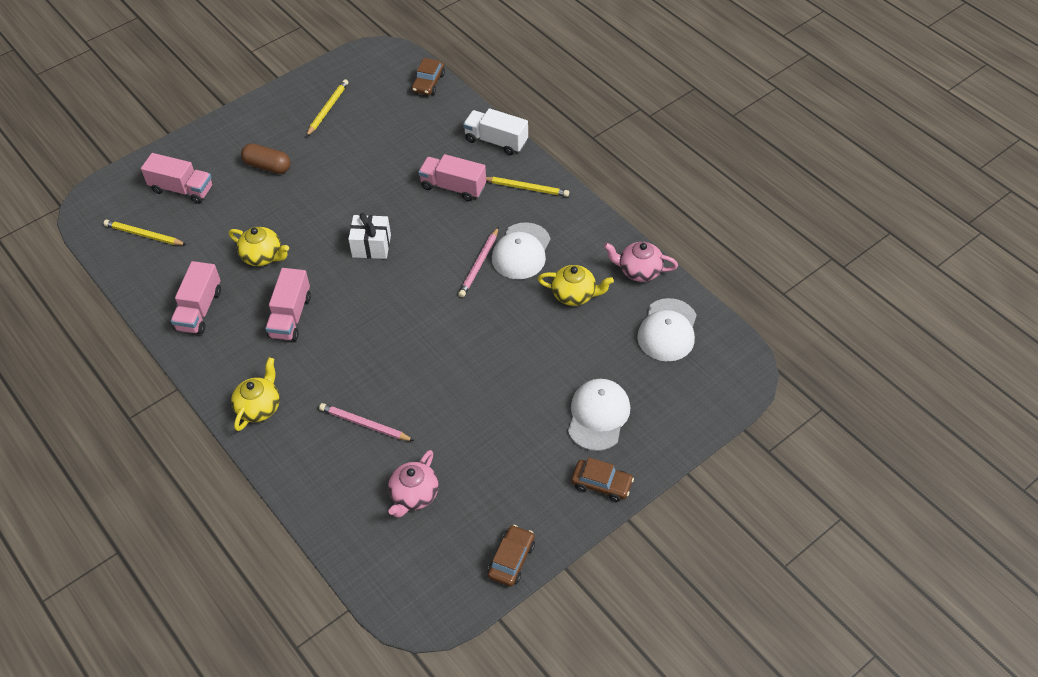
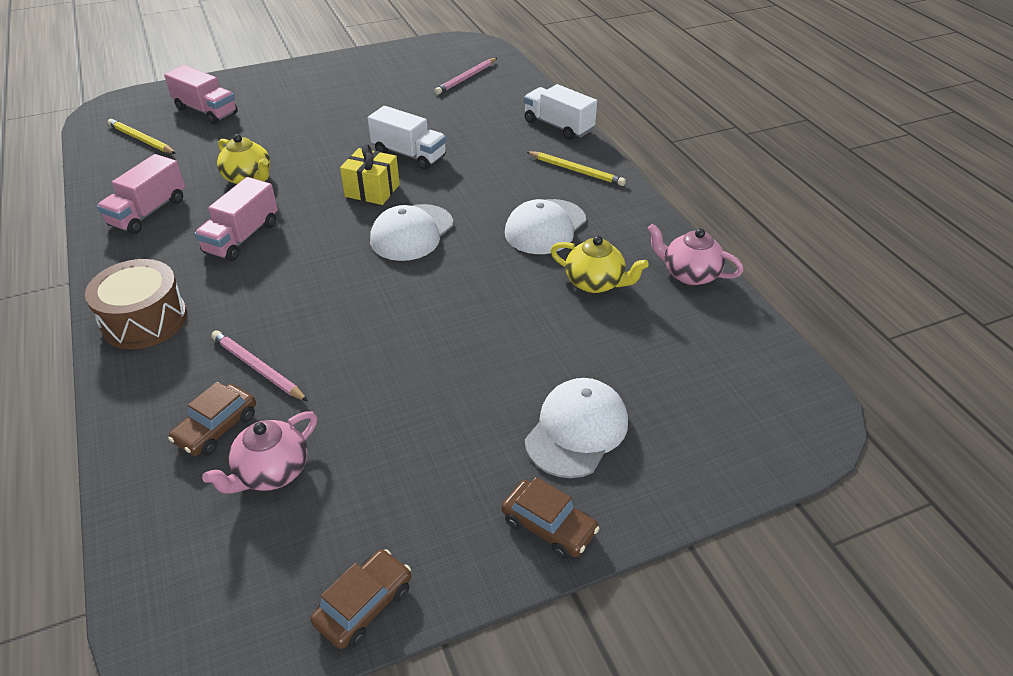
camera: 15 degrees right, 10 degrees down
(259, 407) = (144, 320): yellow teapot -> brown drum
(267, 166) = (303, 107): brown capsule -> none
(327, 109) = (392, 75): yellow pencil -> none
(371, 246) = (372, 190): white gift -> yellow gift
(384, 201) = (409, 154): none -> white truck
(428, 83) = (506, 71): brown car -> brown car (217, 428)
(453, 187) = (492, 156): pink truck -> none
(479, 264) = (488, 230): pink pencil -> pink pencil (466, 78)
(667, 330) = (710, 347): white cap -> white cap (412, 233)

